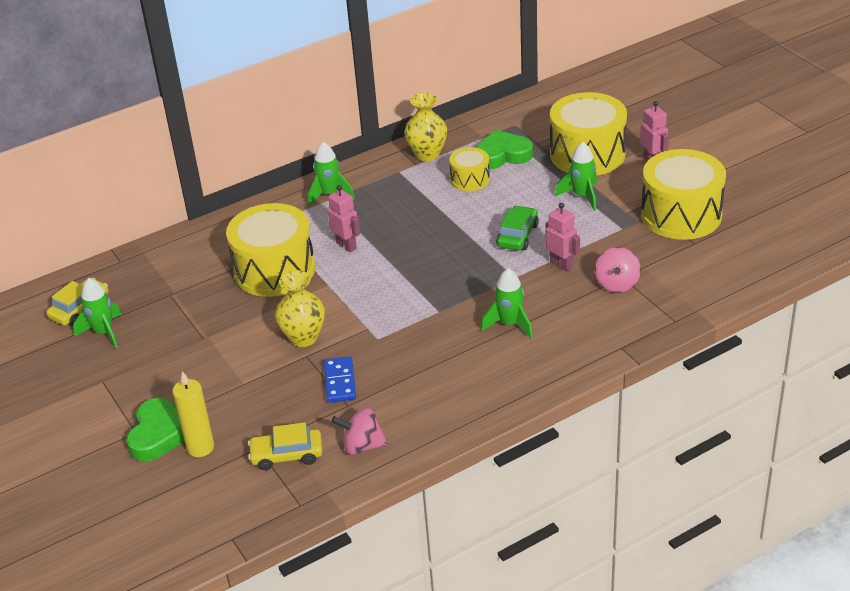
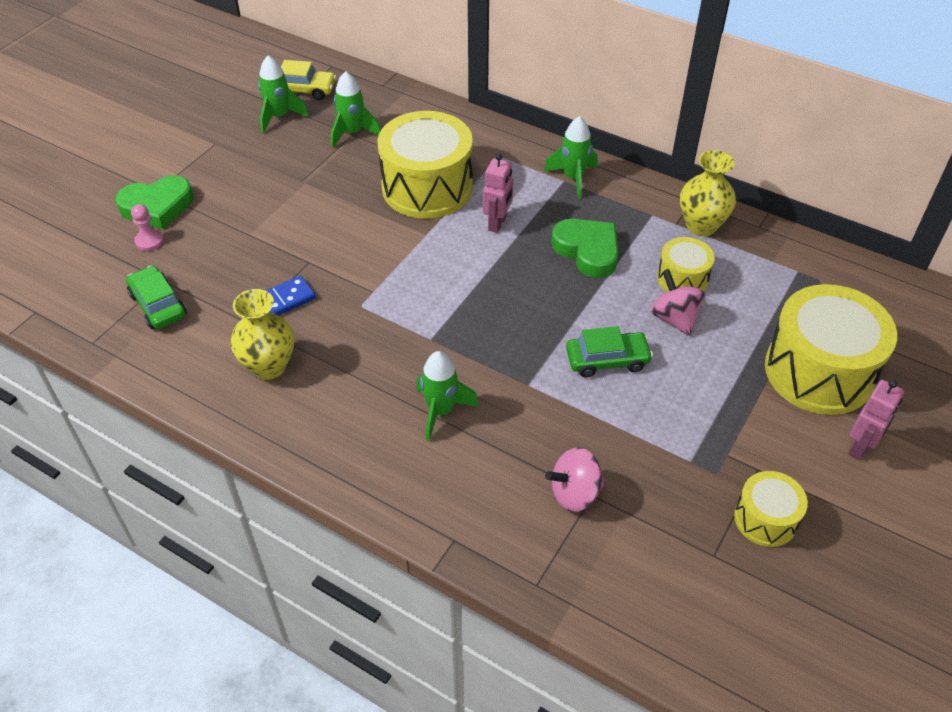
camera: 60 degrees right, 10 degrees up
(200, 447) = (149, 241): yellow candle -> pink pawn
(287, 455) = (158, 305): yellow car -> green car
(303, 337) = (335, 249): yellow vase -> yellow vase (269, 366)
(362, 446) = (190, 357): pink spinning top -> pink spinning top (674, 318)
(502, 155) = (751, 290): green heart -> green heart (587, 251)
(561, 264) = (578, 422): pink robot -> none
(582, 196) = (727, 396): green rocket -> green rocket (352, 133)
(681, 215) = (765, 519): yellow drum -> yellow drum, size x0.52

